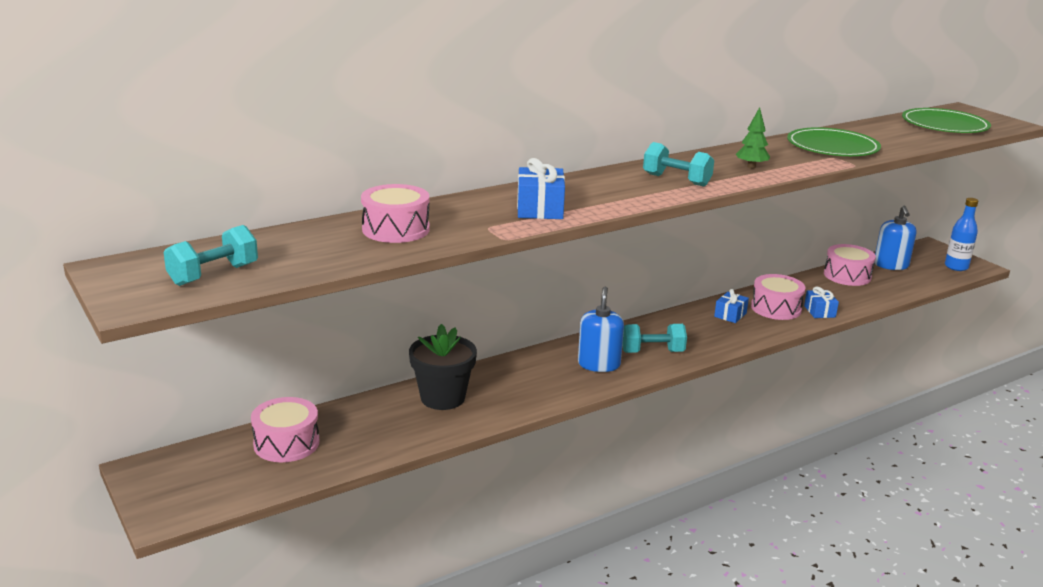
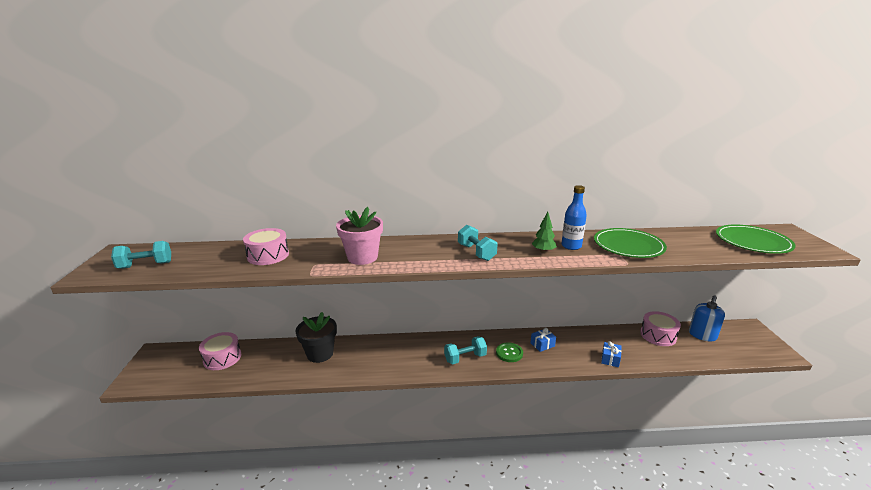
camera: 30 degrees right, 0 degrees up
(540, 209) = (362, 257): blue gift -> pink flower pot
(599, 364) = (424, 357): blue soap dispenser -> none
(652, 352) = (465, 358): turquoise dumbbell -> turquoise dumbbell turned 45 degrees counterclockwise
(700, 333) = (509, 353): none -> green button
(776, 308) = (579, 348): pink drum -> none
(956, 267) = (760, 350): blue bottle -> blue bottle (571, 246)

